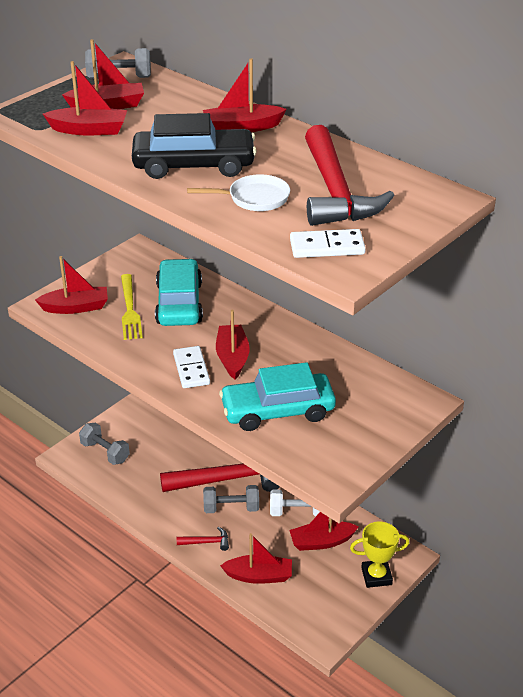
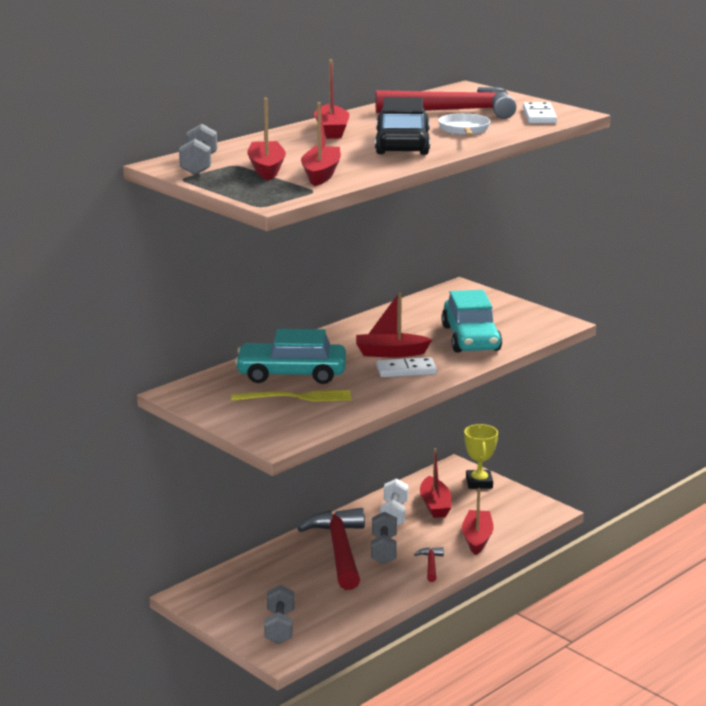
camera: 85 degrees left, 15 degrees down
(76, 307) = (285, 424): red boat -> none
(105, 452) = (279, 627): grey dumbbell -> grey dumbbell turned 45 degrees counterclockwise

